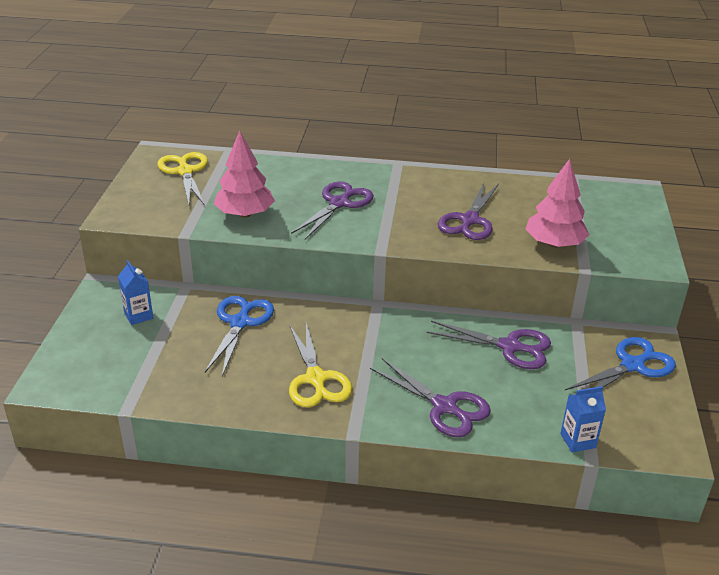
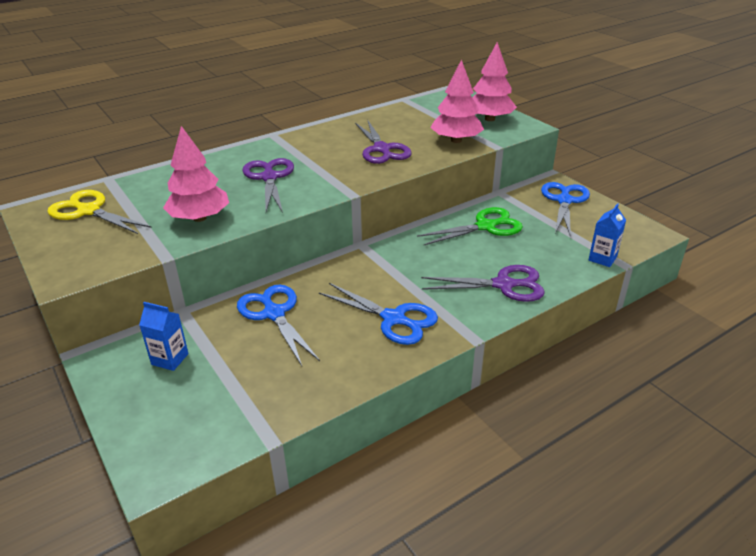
camera: 40 degrees left, 0 degrees up
(316, 379) = (393, 319): yellow scissors -> blue scissors
(509, 347) = (485, 226): purple scissors -> green scissors
(627, 237) = (489, 119): none -> pink tree

